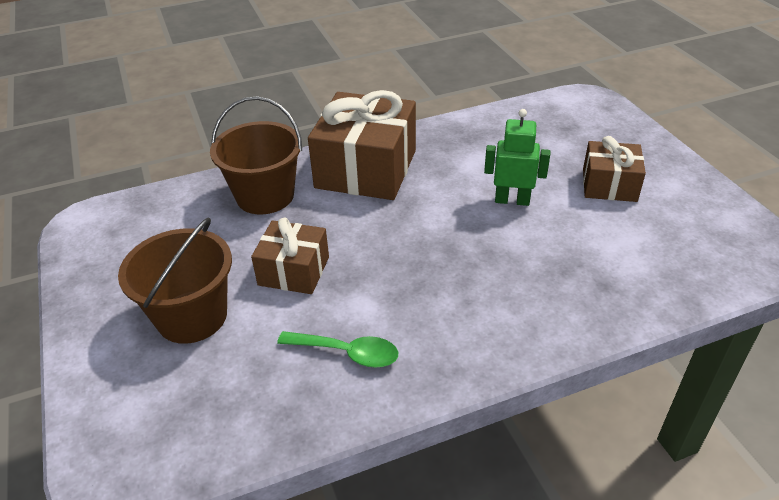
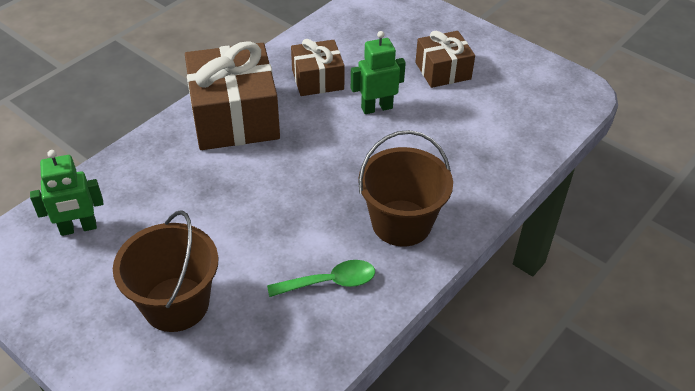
camera: 30 degrees left, 5 degrees up
(165, 221) = (78, 228): none -> green robot
(265, 196) = (159, 172): brown bucket -> brown bucket (401, 223)
(294, 271) = (237, 231): brown gift -> brown gift (317, 79)

